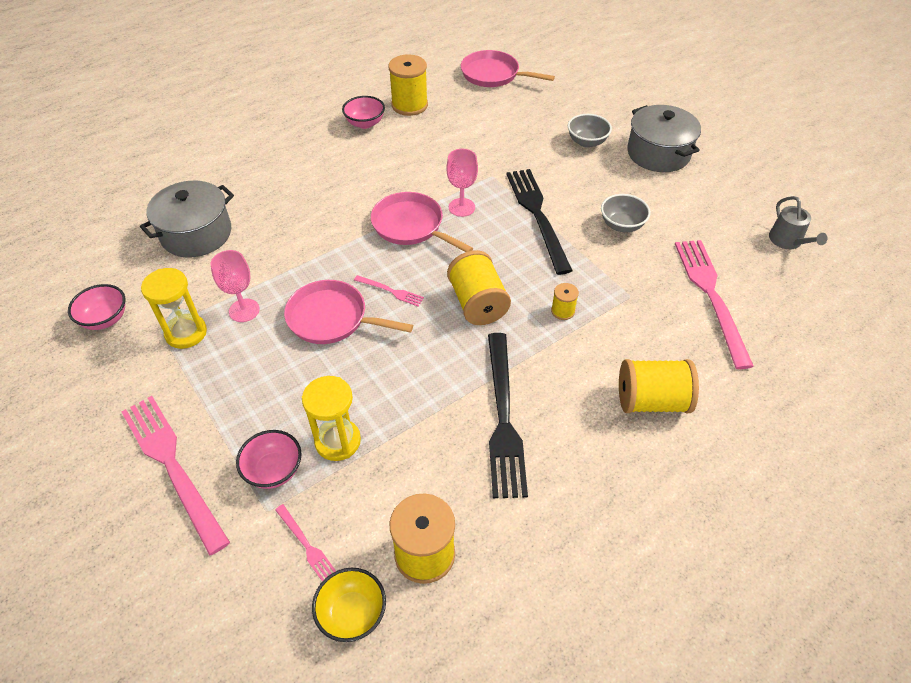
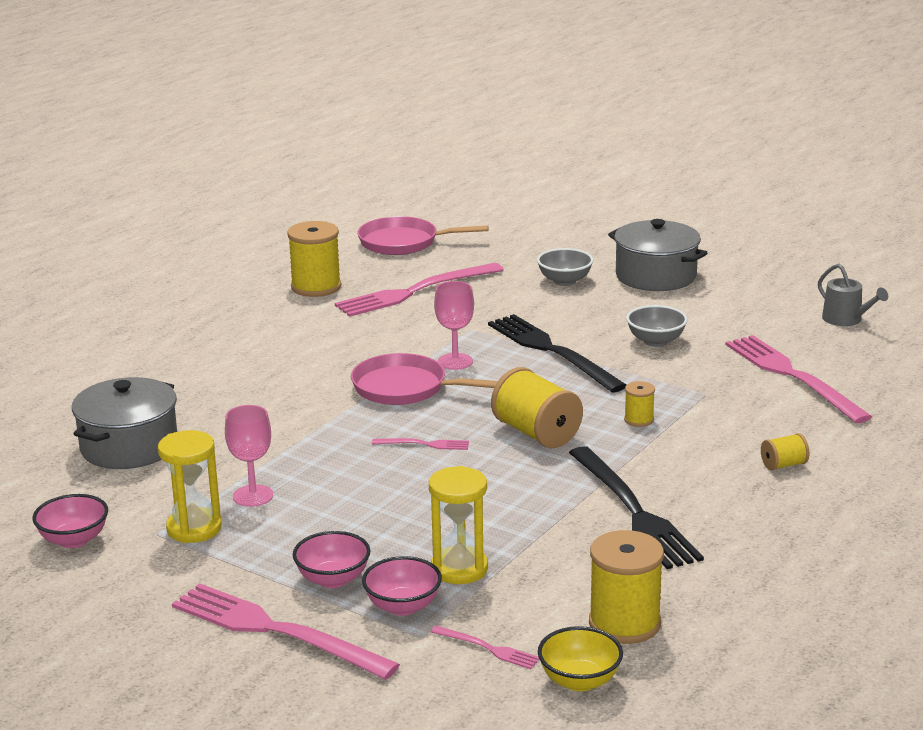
camera: 20 degrees left, 25 degrees down
(332, 318) = (370, 480): pink pan -> none
(365, 123) = (270, 312): pink bowl -> pink bowl (333, 579)
(474, 126) = (415, 291): none -> pink fork
(651, 401) = (783, 465): yellow spool -> yellow spool, size x0.50

